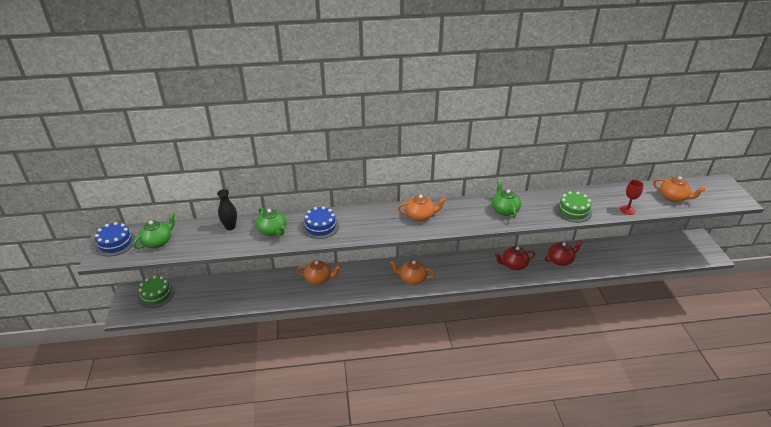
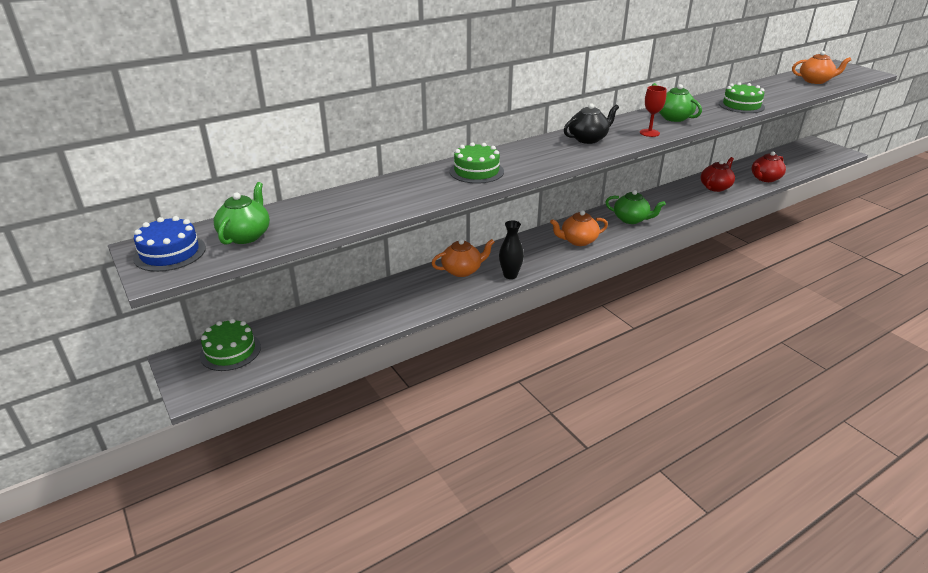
camera: 25 degrees left, 5 degrees down
(230, 227) = (347, 197): black vase -> black vase (510, 275)
(272, 231) = (415, 188): green teapot -> green teapot (631, 219)
(320, 226) = (476, 171): blue cake -> green cake
(420, 216) = (588, 139): orange teapot -> black teapot
(513, 265) = (674, 202): red teapot -> red teapot (765, 178)
(627, 210) = (789, 96): red goblet -> red goblet (649, 133)

